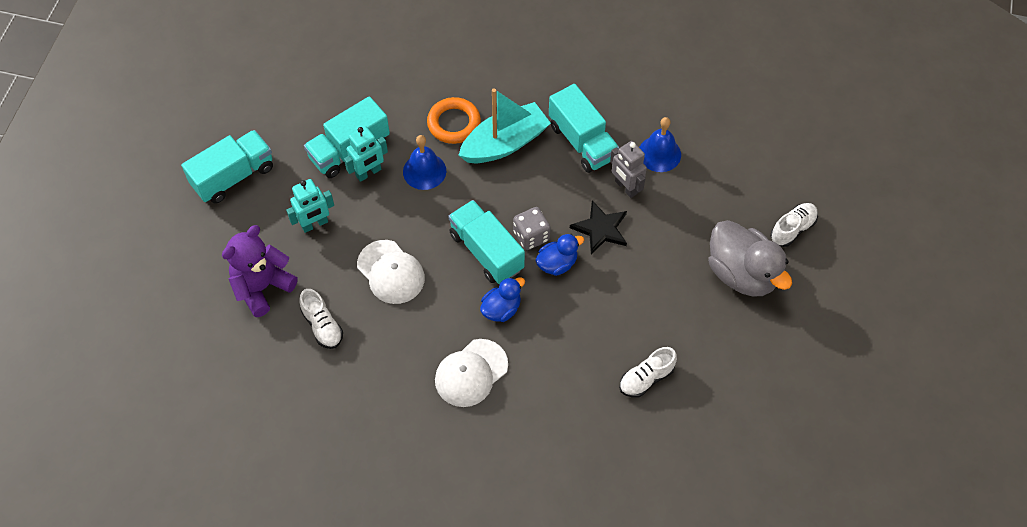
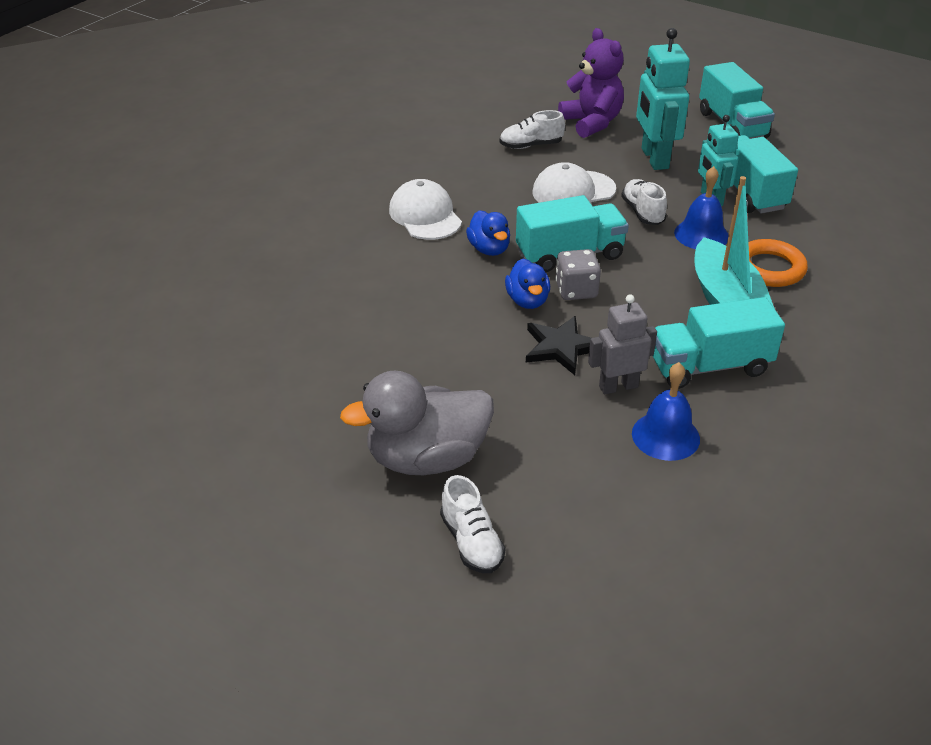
camera: 110 degrees right, 20 degrees down
(315, 224) = (654, 158): turquoise robot -> turquoise robot, size x1.54
(646, 378) = (336, 329): white shoe -> white shoe (642, 212)

